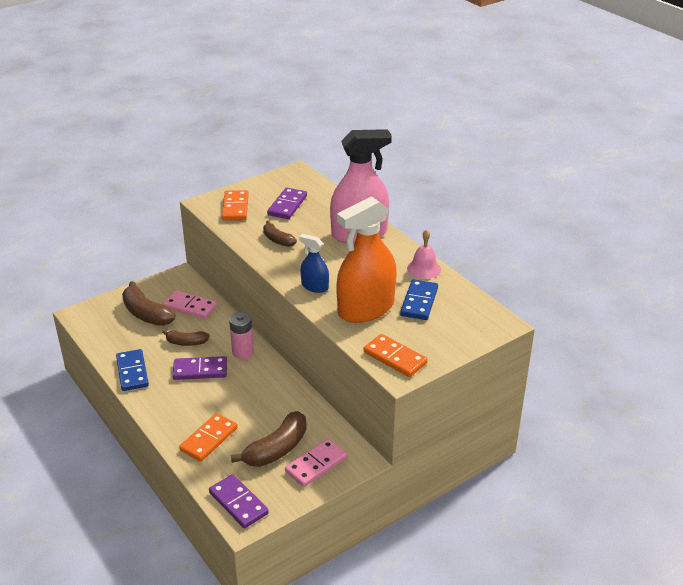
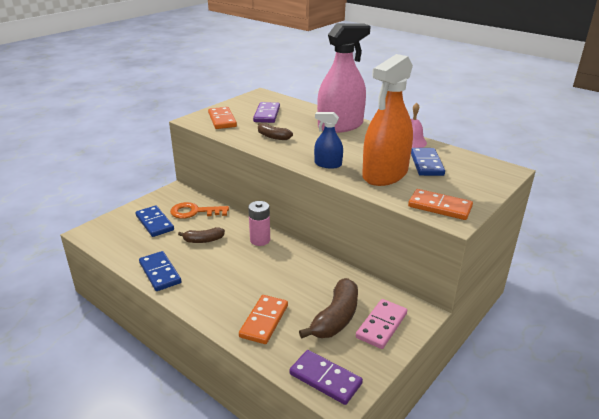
camera: 15 degrees left, 5 degrees down
(146, 314) = (155, 223): brown banana -> blue domino
(190, 306) = (194, 212): pink domino -> orange key
(200, 370) = (227, 261): purple domino -> none

